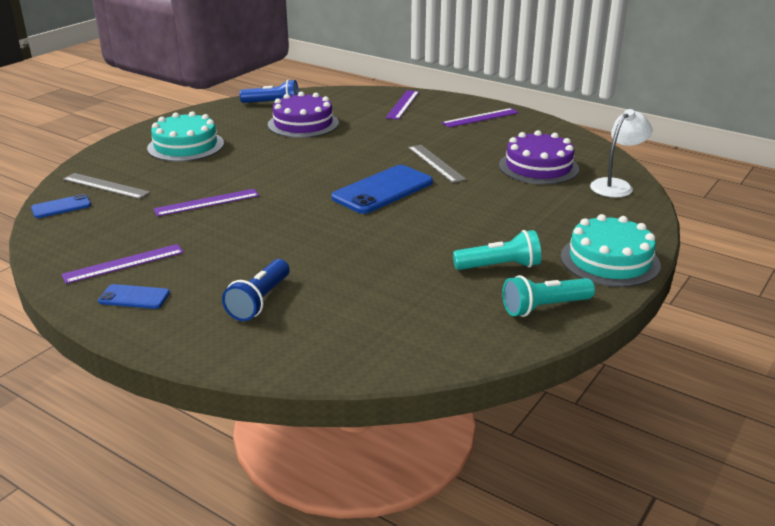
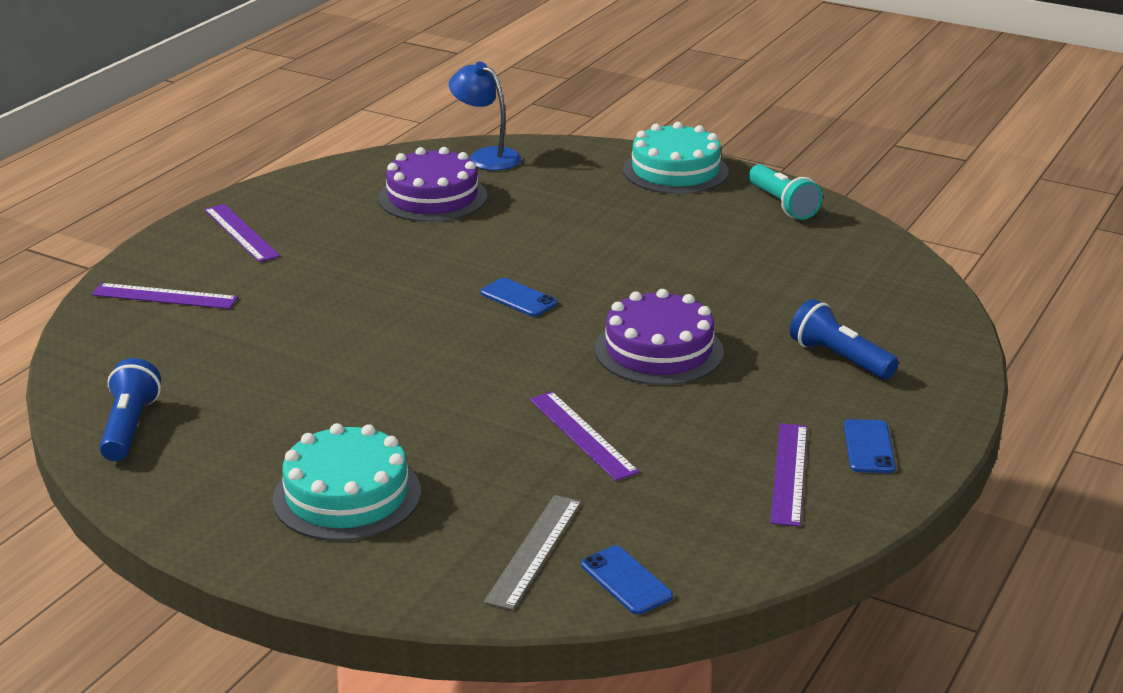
camera: 95 degrees left, 0 degrees up
(124, 263) = (789, 473): purple ruler -> purple ruler turned 45 degrees clockwise
(259, 301) = (839, 358): blue flashlight -> blue flashlight turned 150 degrees counterclockwise
(303, 124) = (246, 384): purple cake -> purple cake (659, 350)
(383, 190) = (518, 298): blue phone -> blue phone, size x0.51
(435, 163) = (422, 264): grey ruler -> none
(499, 266) = (707, 224): turquoise flashlight -> none
(616, 185) = (486, 156): white lamp -> blue lamp

